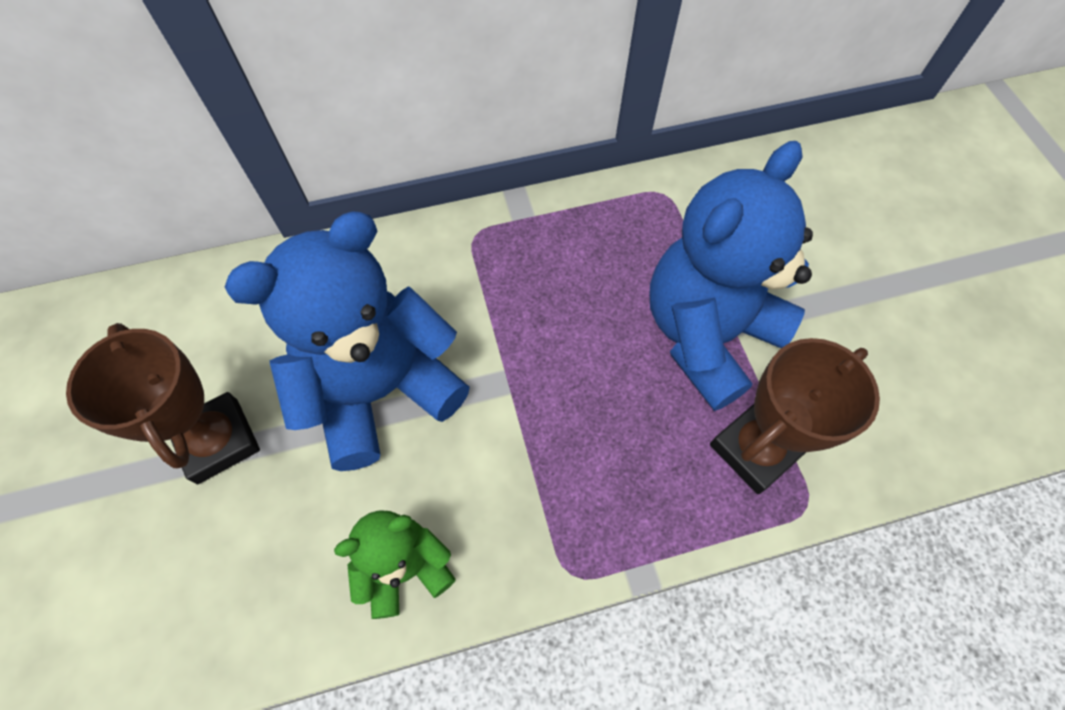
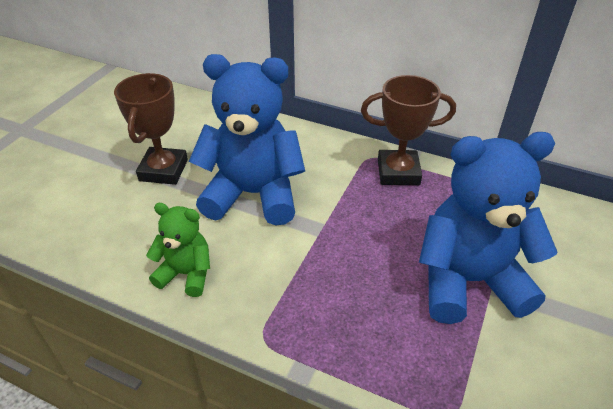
camera: 40 degrees right, 20 degrees down
(755, 449) = (441, 359): brown trophy -> brown trophy (398, 172)

